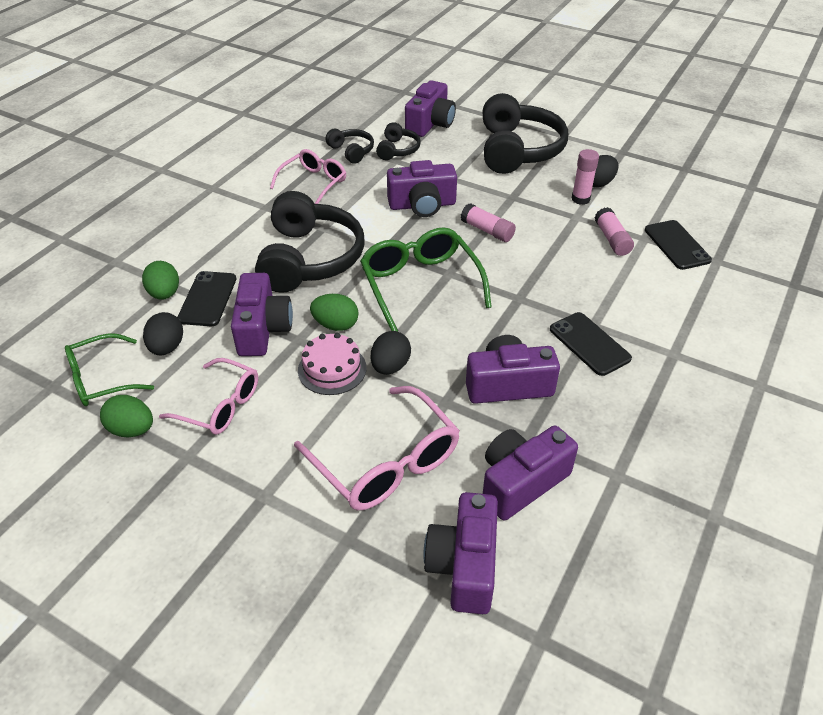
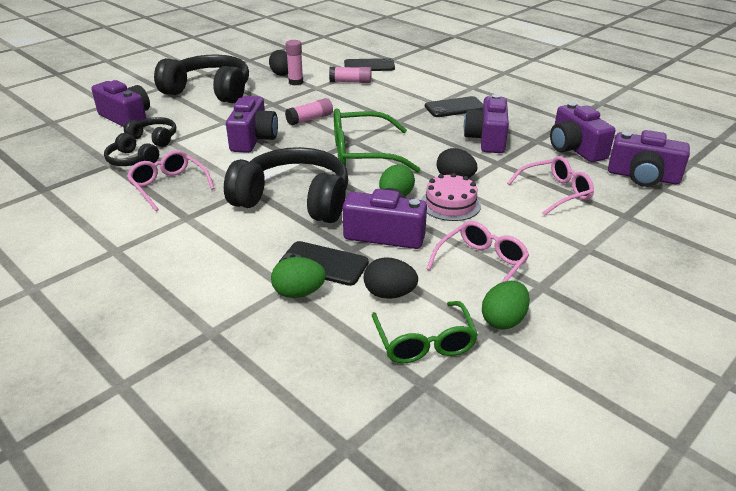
camera: 75 degrees left, 10 degrees down
(351, 151) = (131, 160): black headphones -> black headphones turned 120 degrees counterclockwise
(386, 463) = (555, 192): pink glasses -> pink glasses, size x0.66

